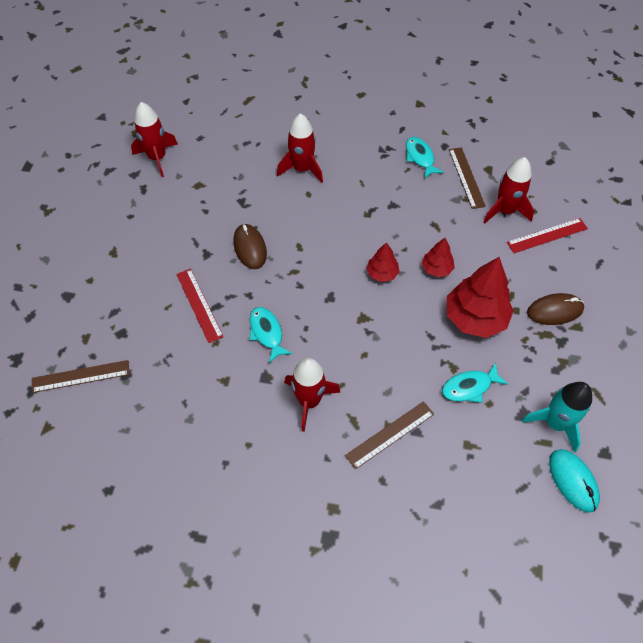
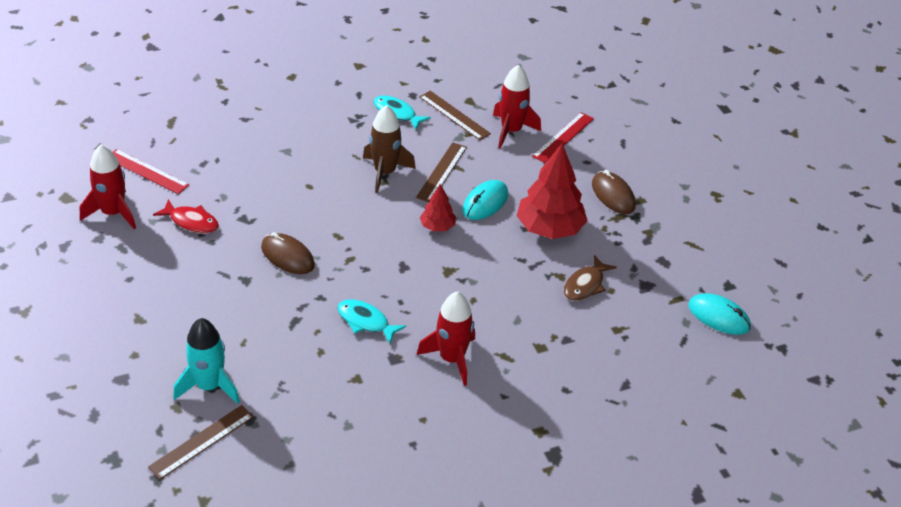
camera: 35 degrees left, 15 degrees down
(199, 304) = (276, 326): red ruler -> red ruler (147, 171)
(204, 188) = (191, 222): none -> red fish
(302, 169) = (284, 166): red rocket -> none
(374, 206) = (385, 172): none -> brown rocket
(390, 434) = (545, 352): brown ruler -> brown ruler (442, 172)
(436, 269) = (485, 202): red tree -> turquoise mouse
(469, 387) = (585, 285): turquoise fish -> brown fish
(554, 311) = (613, 195): brown mouse -> brown mouse turned 75 degrees counterclockwise
(555, 423) = (675, 281): turquoise rocket -> turquoise rocket (209, 386)

